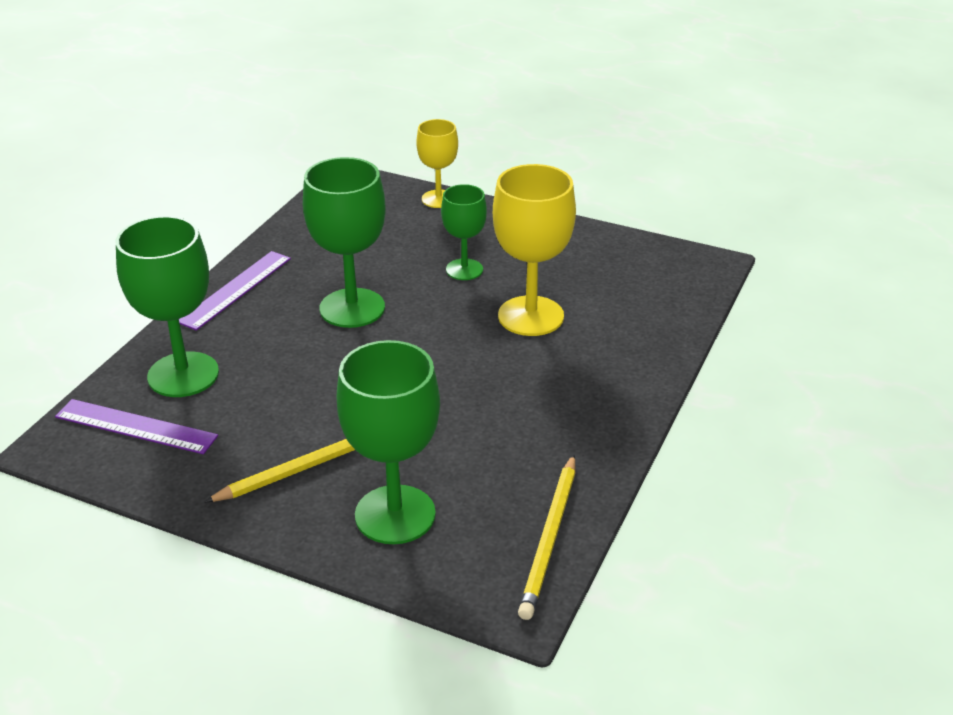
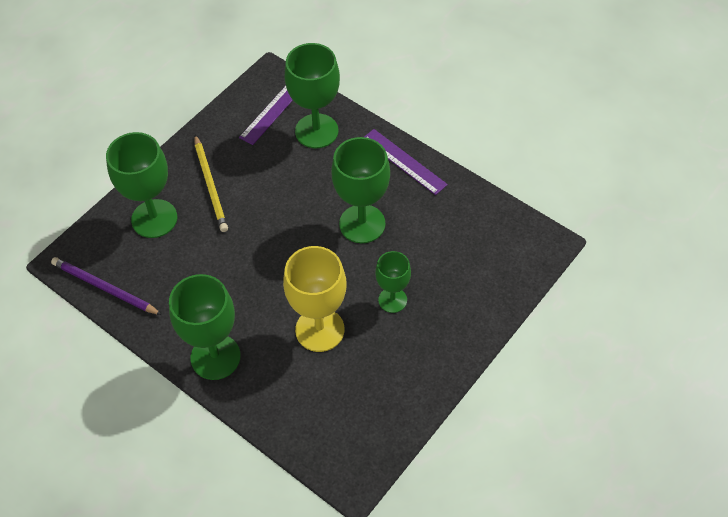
camera: 105 degrees right, 20 degrees up
(438, 199) = (503, 302): yellow goblet -> none
(550, 539) = (104, 288): yellow pencil -> purple pencil
(612, 394) = (215, 357): none -> green goblet

